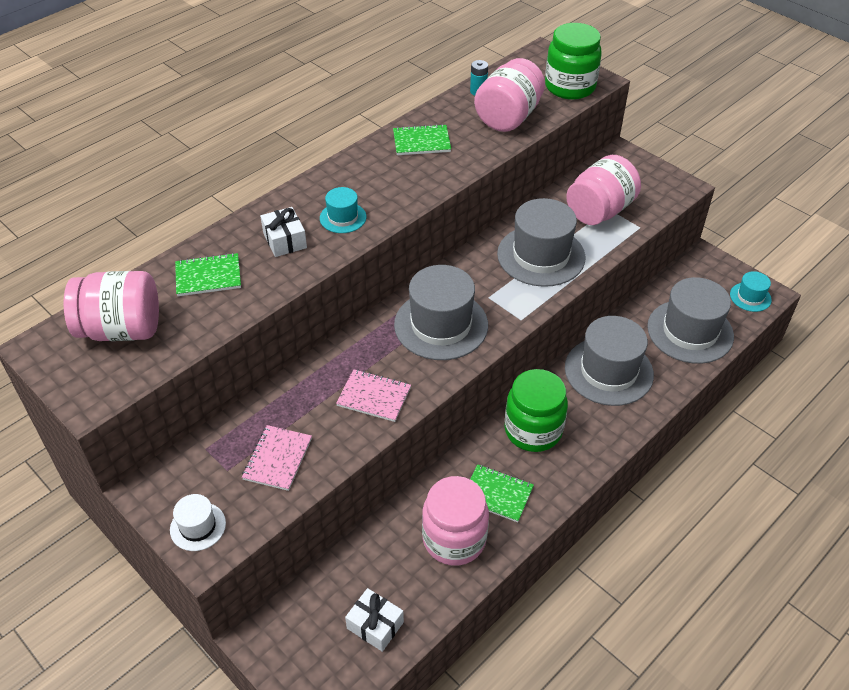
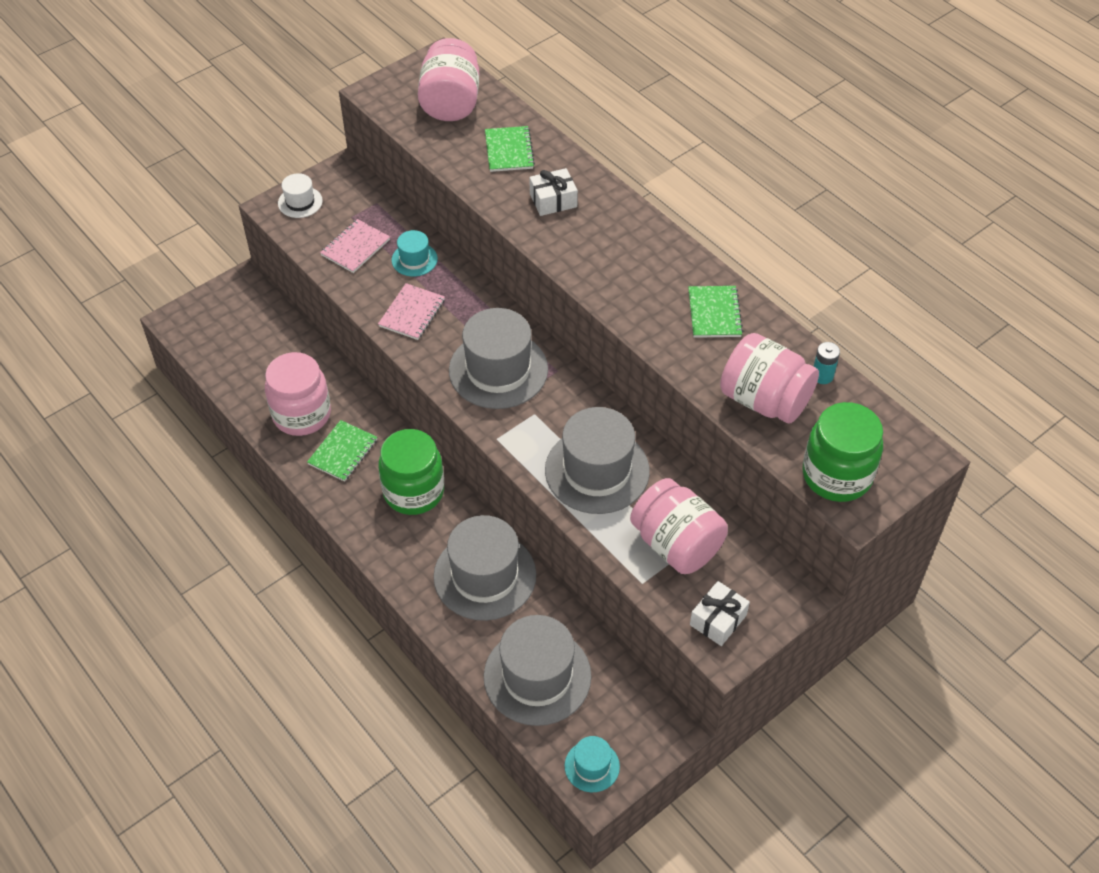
camera: 95 degrees right, 5 degrees up
(277, 459) = (355, 247): pink notebook -> pink notebook turned 75 degrees counterclockwise
(343, 217) = (583, 243): turquoise hat -> turquoise hat (414, 259)
(375, 625) = (234, 355): white gift -> white gift (718, 620)

